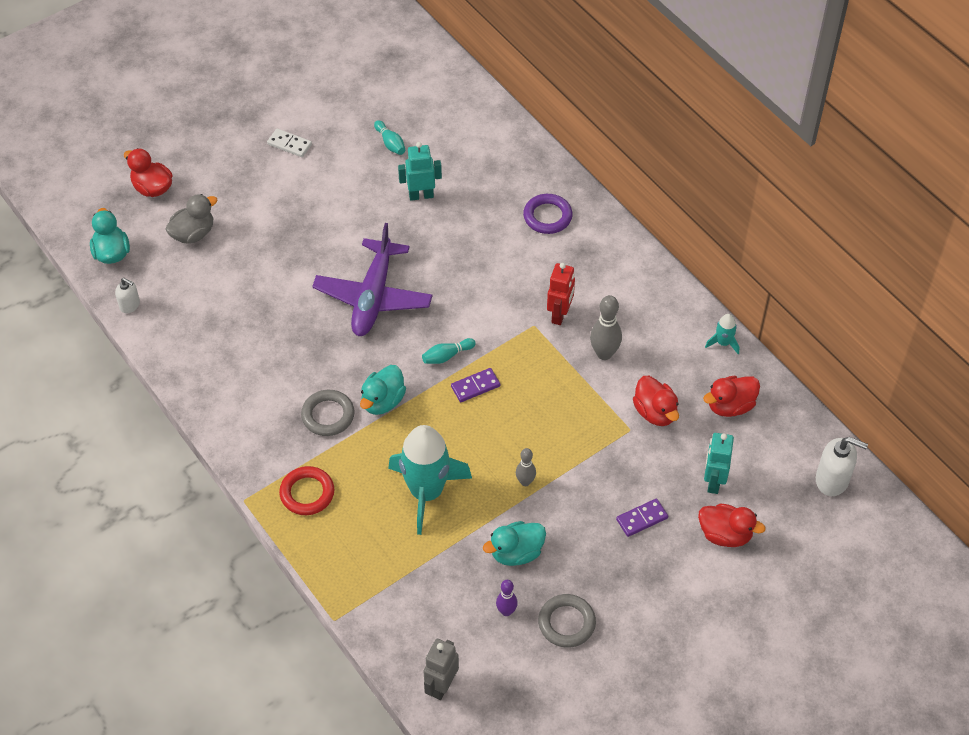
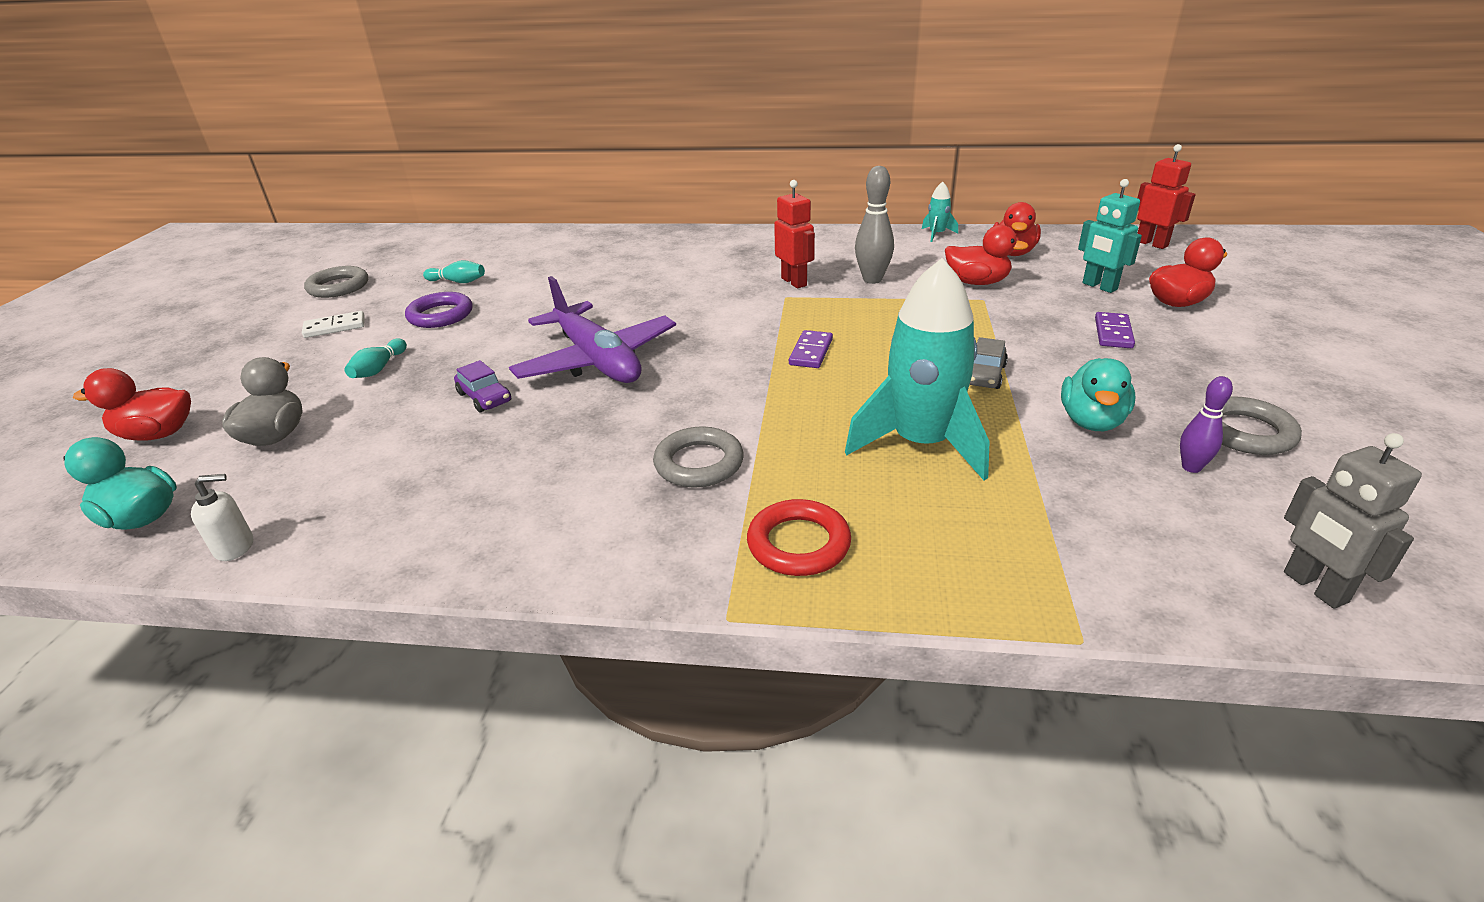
camera: 45 degrees left, 20 degrees down
(296, 282) = (485, 397): none -> purple car
(327, 92) = (338, 287): none -> grey ring
(383, 401) = (741, 415): turquoise duck -> none
(421, 195) = (540, 290): turquoise robot -> none
(447, 356) = (745, 351): turquoise bowling pin -> turquoise bowling pin (379, 369)
(525, 482) = (985, 375): grey bowling pin -> grey car
(547, 216) = (680, 250): purple ring -> purple ring (440, 315)
(832, 480) = (1151, 244): white soap dispenser -> red robot

